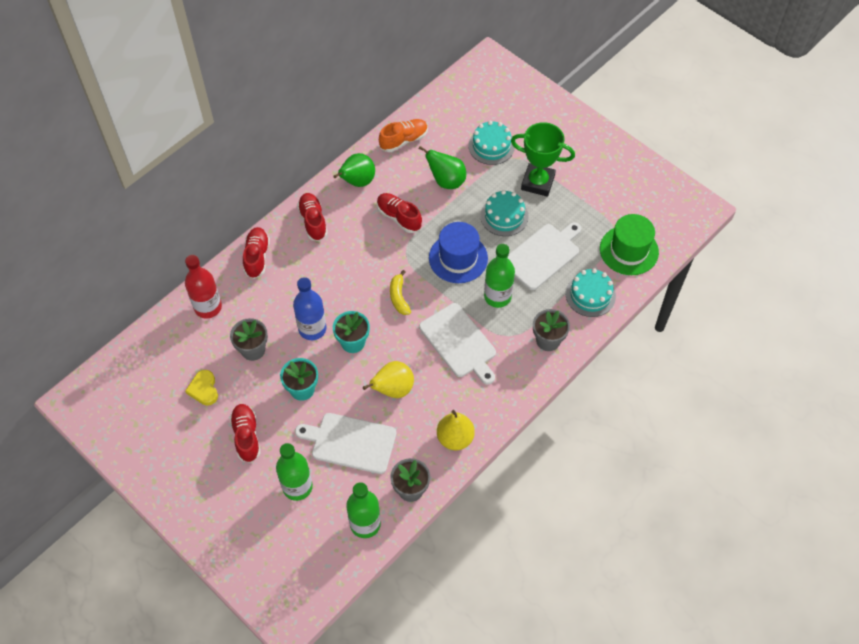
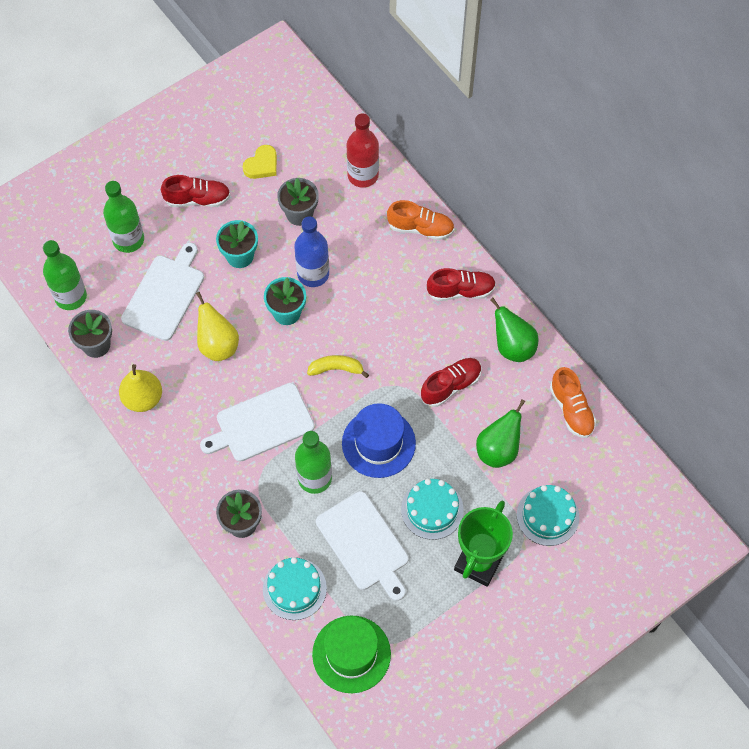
camera: 100 degrees right, 5 degrees up
(204, 389) = (262, 165): yellow heart -> yellow heart turned 135 degrees clockwise
(257, 257) = (420, 228): red shoe -> orange shoe

